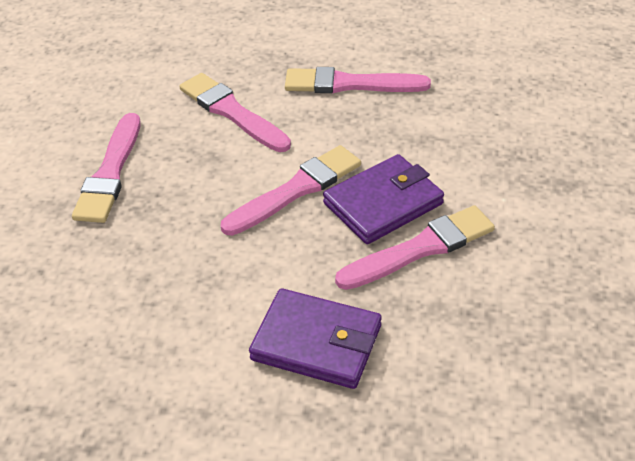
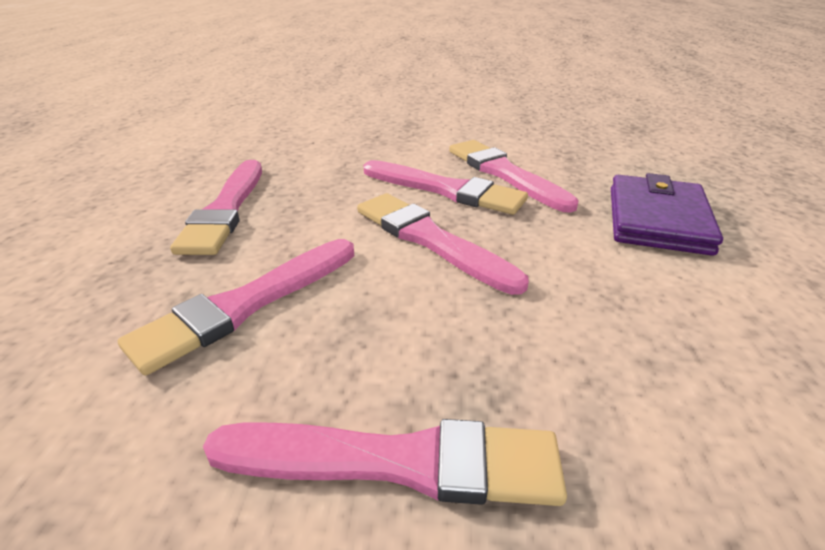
camera: 95 degrees left, 10 degrees down
(383, 203) = (446, 190): purple wallet -> pink brush

